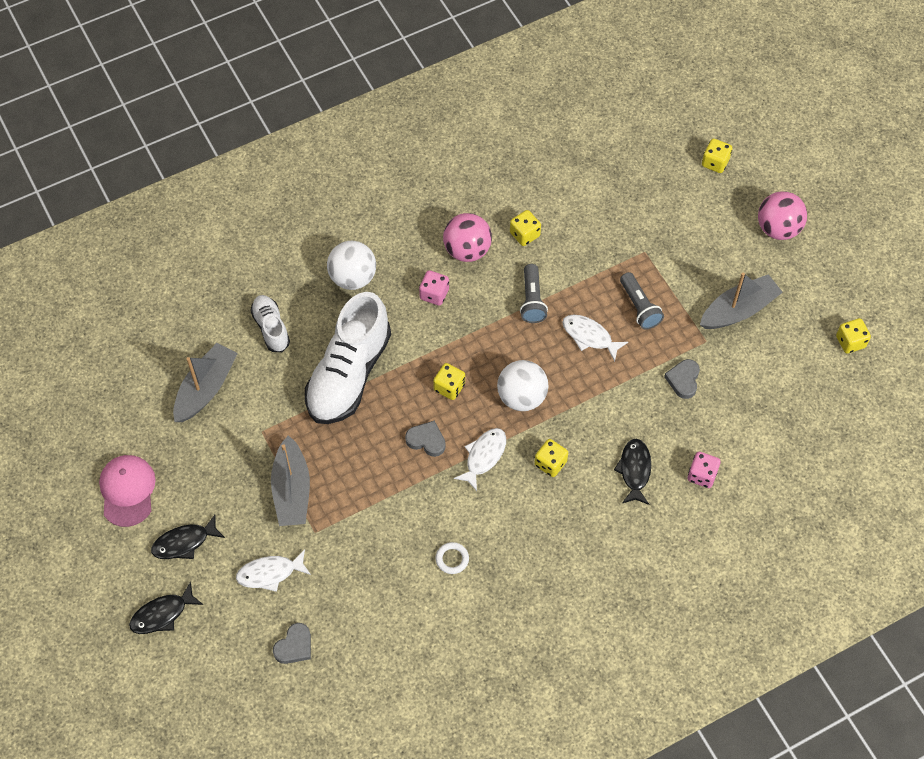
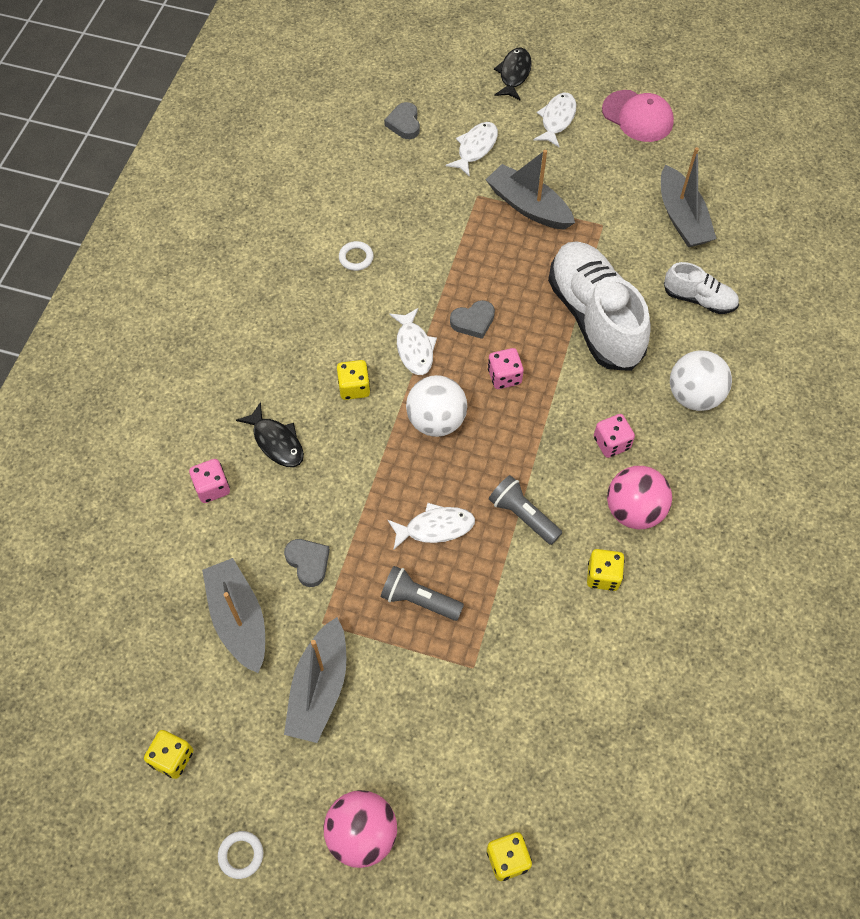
camera: 135 degrees right, 0 degrees up
(184, 542) = (557, 119): black fish -> white fish
(449, 387) = (504, 376): yellow dice -> pink dice
(753, 382) = (238, 619): none -> grey boat
(849, 269) = (241, 855): none -> white ring

